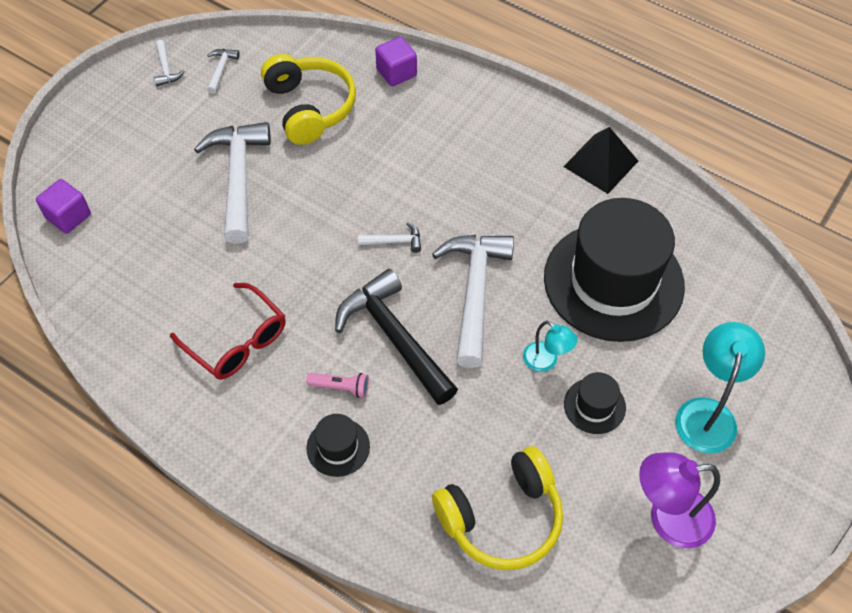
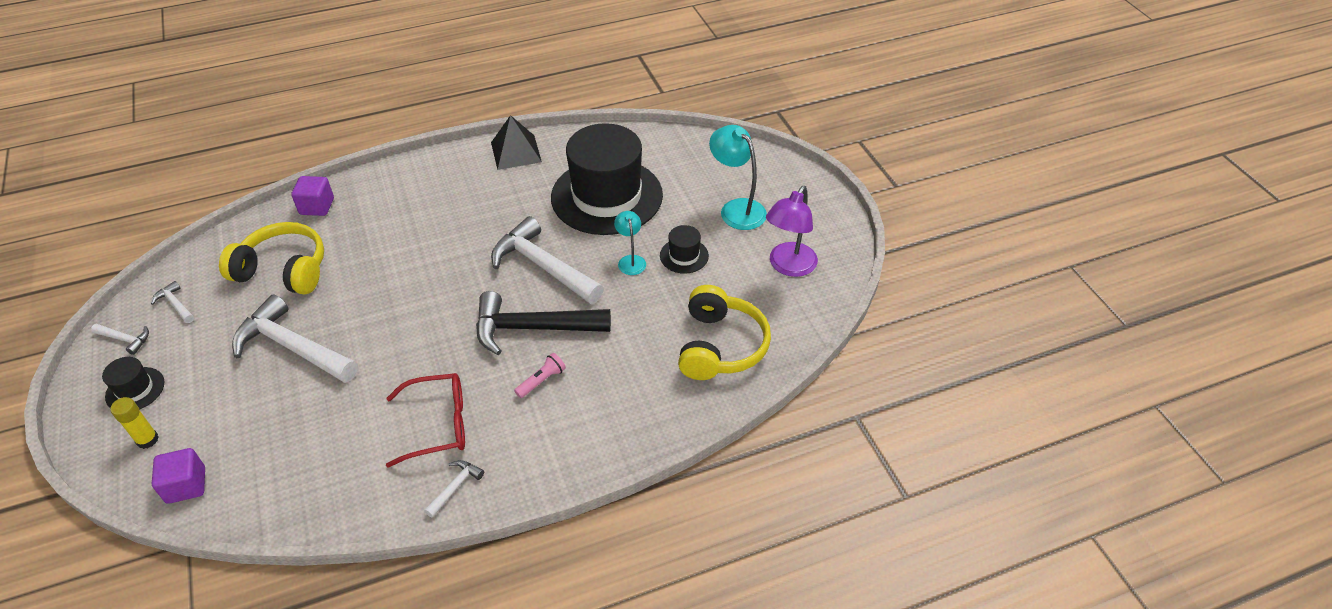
camera: 55 degrees left, 10 degrees down
(90, 160) = (147, 440): none -> yellow glue stick
(338, 447) = (587, 408): black hat -> black hat (135, 389)
(395, 241) = (456, 285): white hammer -> white hammer (455, 486)
(546, 361) = (630, 260): turquoise lamp -> turquoise lamp turned 90 degrees counterclockwise

